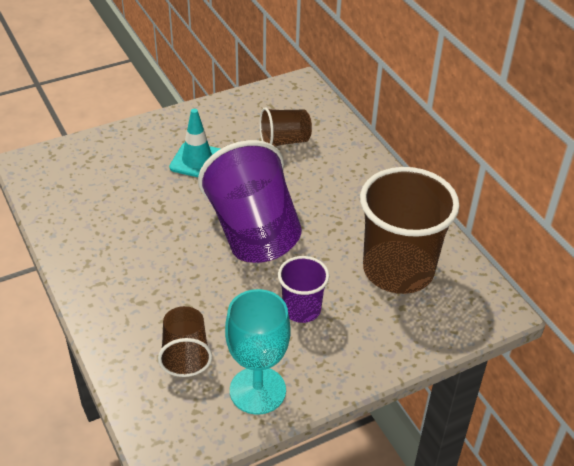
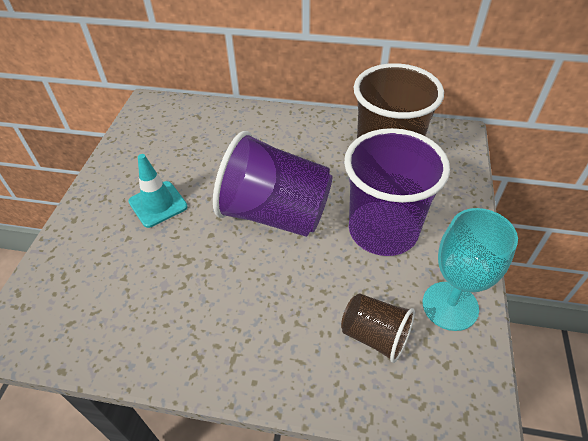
camera: 50 degrees left, 5 degrees up
(284, 141) = (197, 143): brown cup -> none
(301, 309) = (383, 230): purple cup -> purple cup, size x1.94

